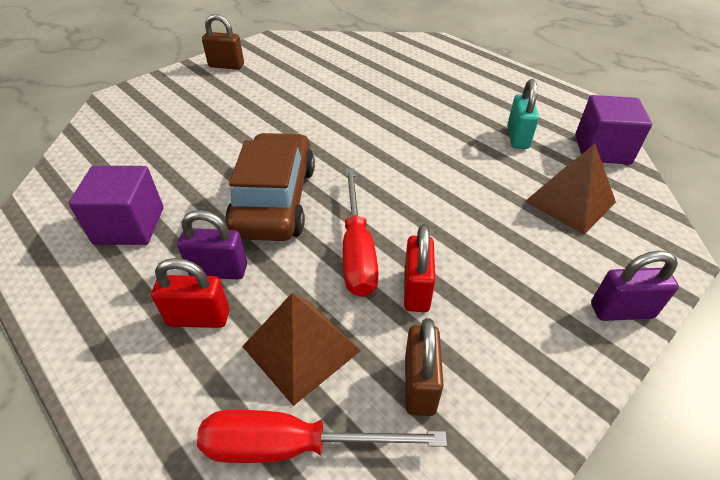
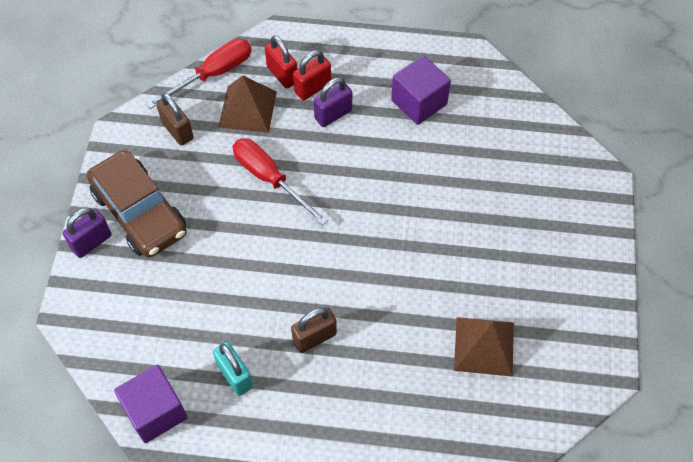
camera: 140 degrees right, 15 degrees up
(226, 66) = (583, 289): brown padlock -> brown padlock (314, 337)
(275, 200) = (357, 178): brown car -> brown car (140, 212)
(416, 290) = (215, 177): red padlock -> red padlock (282, 75)
(570, 202) = (157, 320): brown pyramid -> brown pyramid (484, 346)

